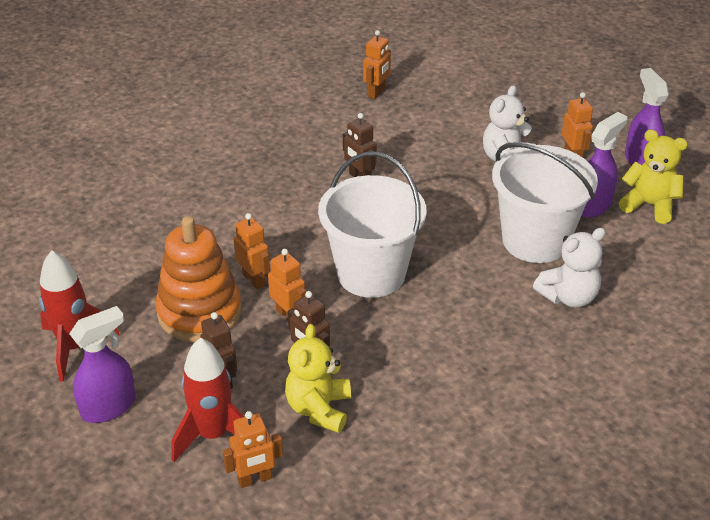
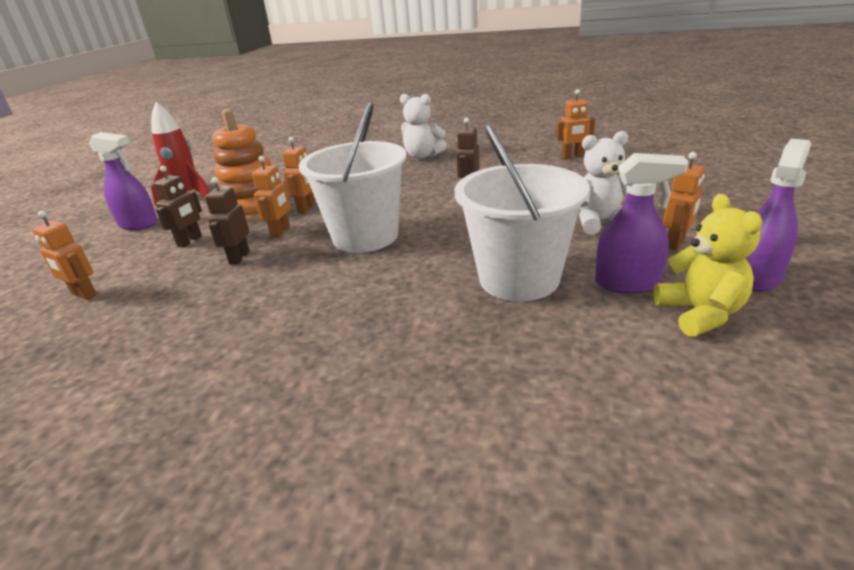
camera: 55 degrees right, 10 degrees down
(213, 435) = (128, 261): red rocket -> none
(319, 409) = (181, 284): yellow teddy bear -> none
(568, 297) = (464, 332): white teddy bear -> white teddy bear (422, 156)

